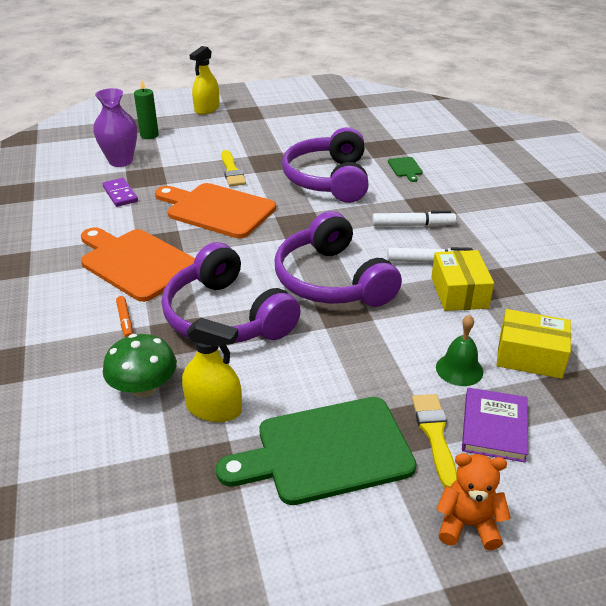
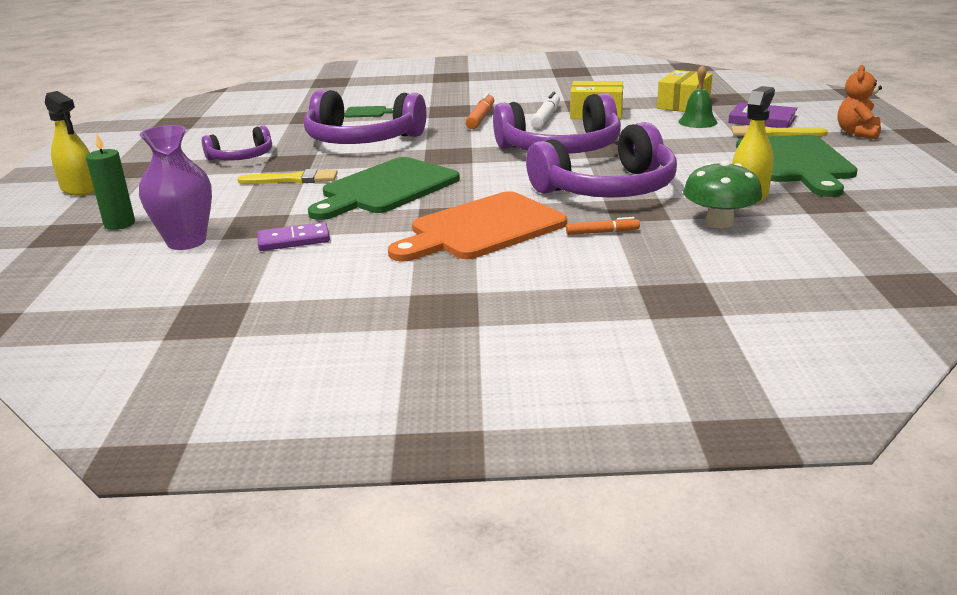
camera: 75 degrees left, 10 degrees down
(217, 210) = (386, 188): orange cutting board -> green cutting board
(275, 143) = (242, 157): none -> purple headphones
(413, 225) = (481, 118): white marker -> orange marker

